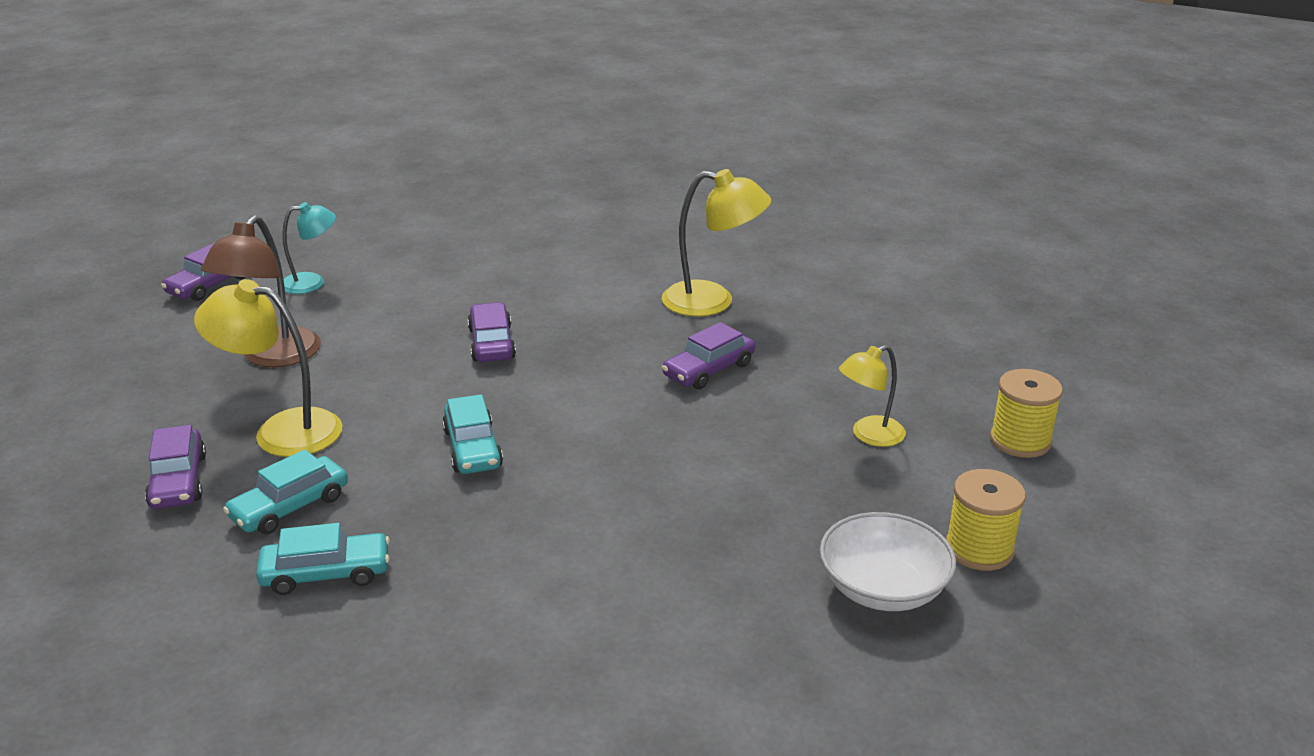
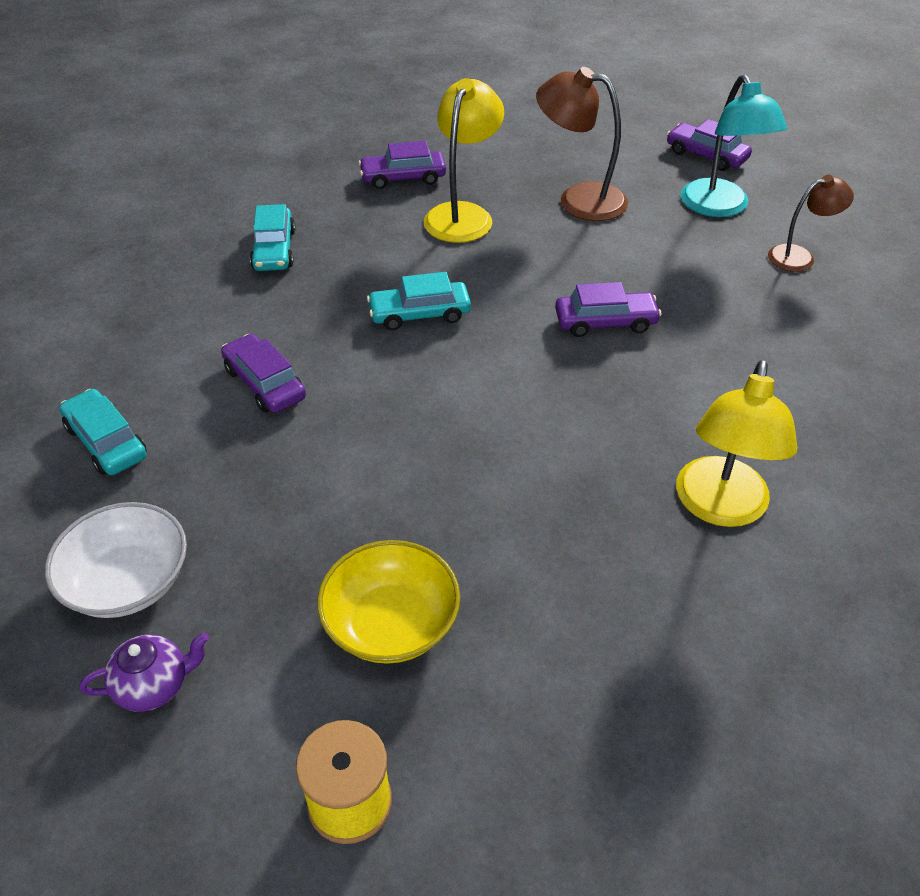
camera: 95 degrees right, 15 degrees up
(290, 507) = (358, 227): turquoise car -> turquoise car (106, 442)
(312, 282) = (720, 207): turquoise lamp -> turquoise lamp, size x1.60
(402, 252) = (799, 256): none -> brown lamp
(708, 370) = (548, 487): purple car -> purple car (265, 383)
(869, 435) = (391, 623): yellow lamp -> yellow bowl
(979, 549) = (154, 685): yellow spool -> purple teapot

